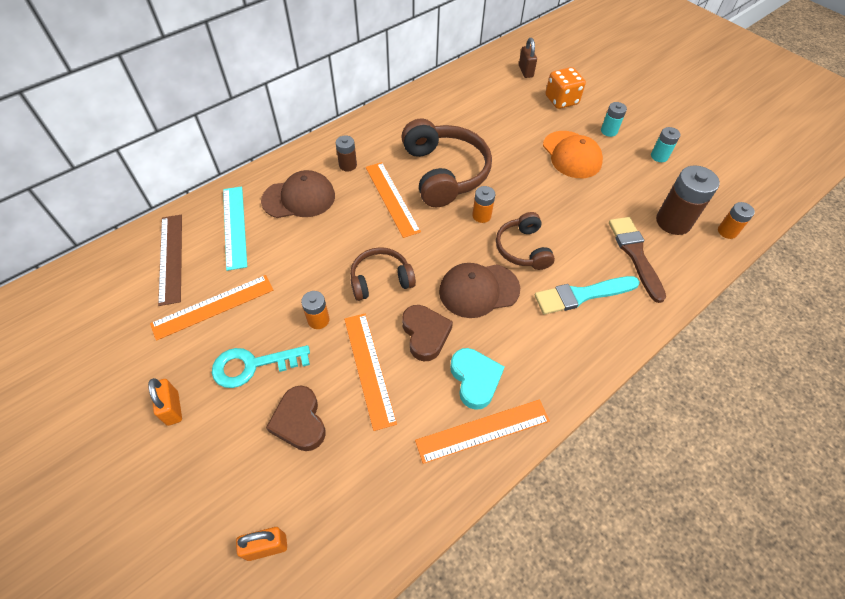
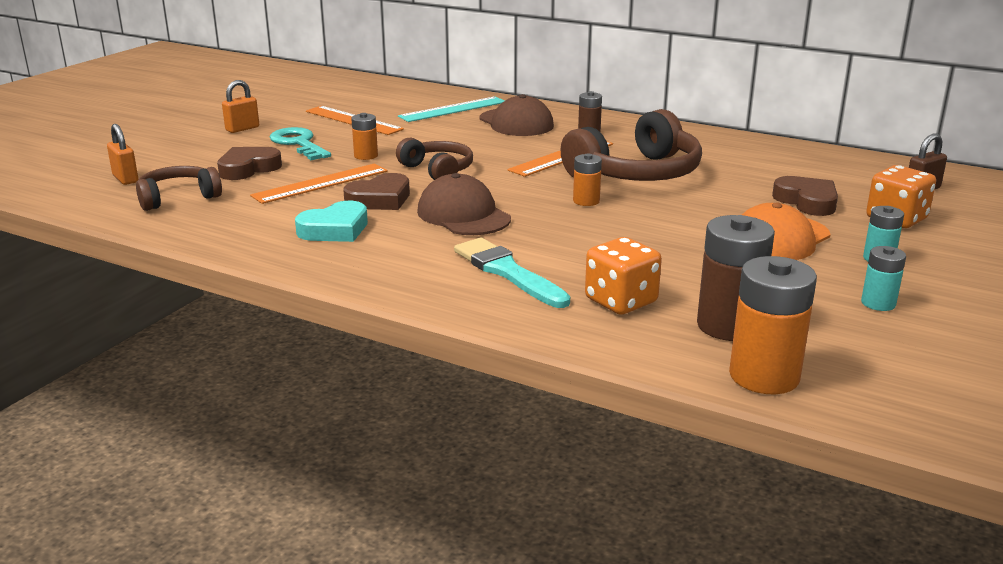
camera: 70 degrees right, 30 degrees down
(171, 258) = (396, 98): brown ruler -> none
(483, 430) = (271, 241): orange ruler -> none
(523, 249) = (554, 229): brown headphones -> brown headphones (178, 198)
(524, 120) = (807, 201): none -> brown heart
(635, 254) = (621, 301): brown brush -> orange dice
(727, 231) = (764, 376): orange battery -> orange battery, size x1.83

